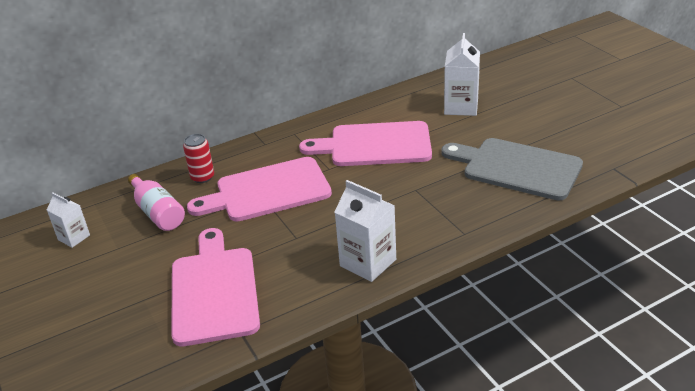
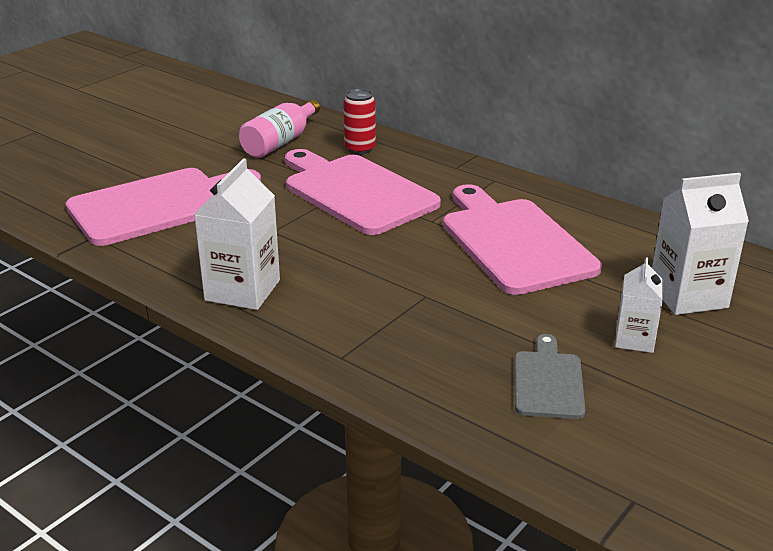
camera: 65 degrees right, 5 degrees down
(74, 237) = (219, 115): white carton -> white carton (634, 339)
(517, 168) = (548, 381): grey cutting board -> grey cutting board, size x0.51

